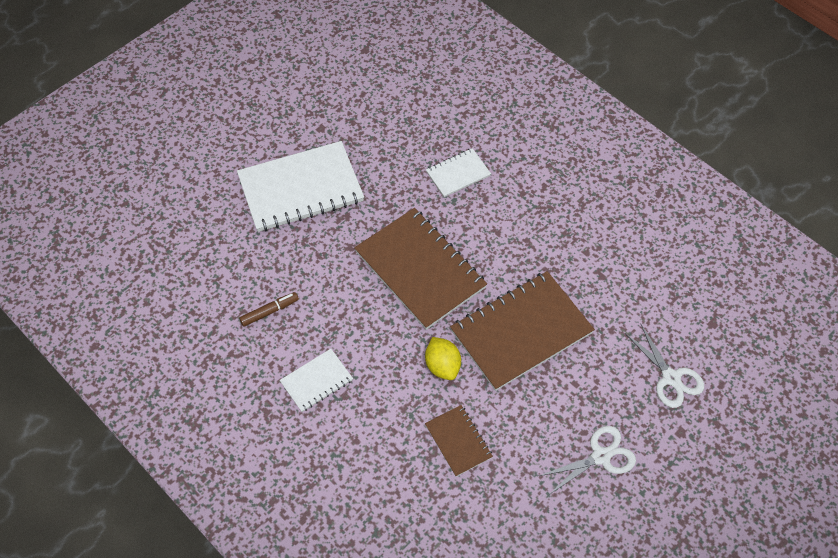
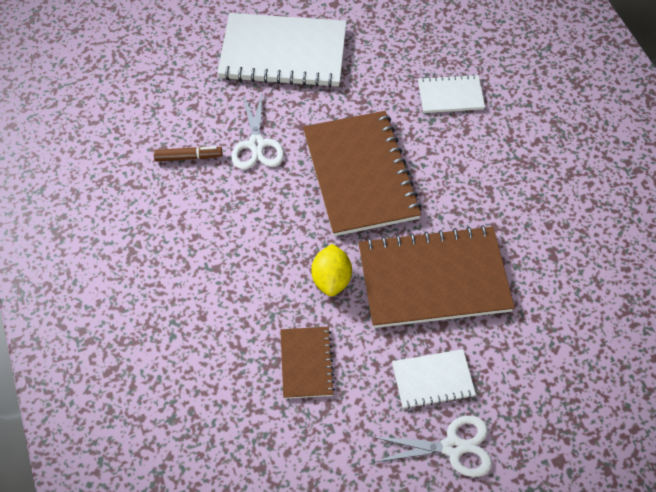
camera: 25 degrees right, 0 degrees up
(316, 381) = (196, 242): white notebook -> white notebook (433, 380)
(671, 378) = (578, 397): white scissors -> white scissors (257, 144)

